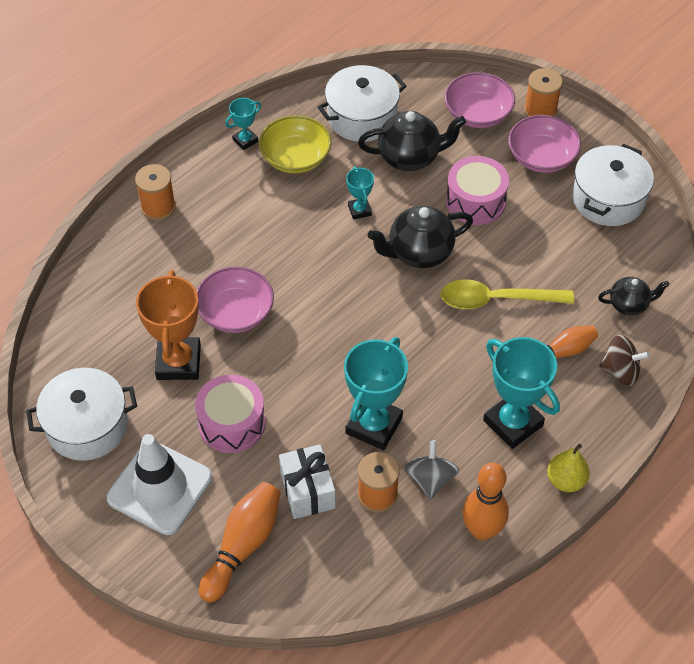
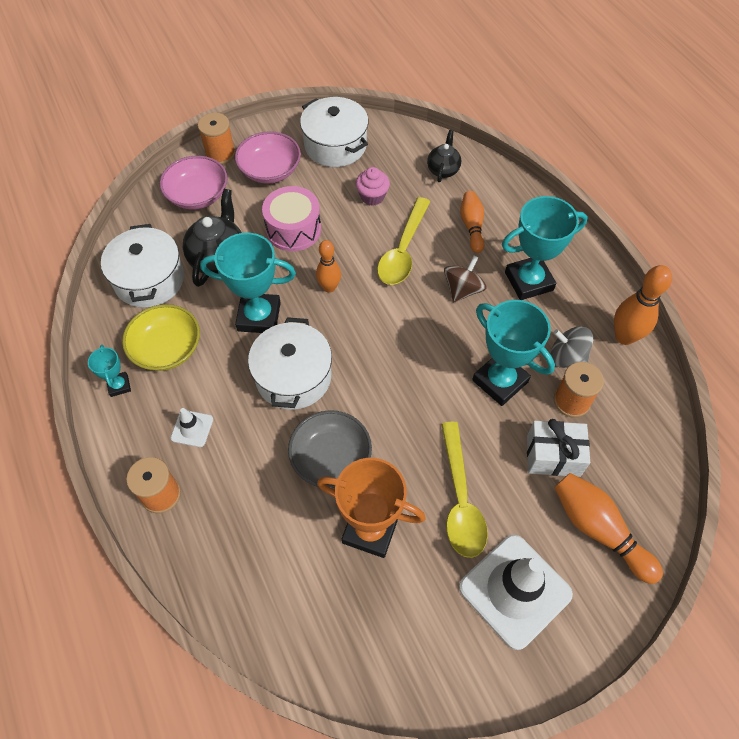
camera: 70 degrees left, 5 degrees up
(87, 426) = (417, 647): white pot -> white pot (293, 377)
(225, 204) = (192, 428): none -> white traffic cone
(232, 423) = (460, 500): pink drum -> yellow spoon
(236, 312) = (331, 458): pink bowl -> grey bowl
(359, 210) = (259, 316): turquoise trophy -> turquoise trophy, size x1.99
(419, 253) = (329, 287): black teapot -> orange bowling pin
(554, 252) = (372, 197): none -> pink cupcake
(566, 480) = (592, 266): yellow pear -> none
(620, 371) = (502, 197): brown spinning top -> brown spinning top (462, 289)

